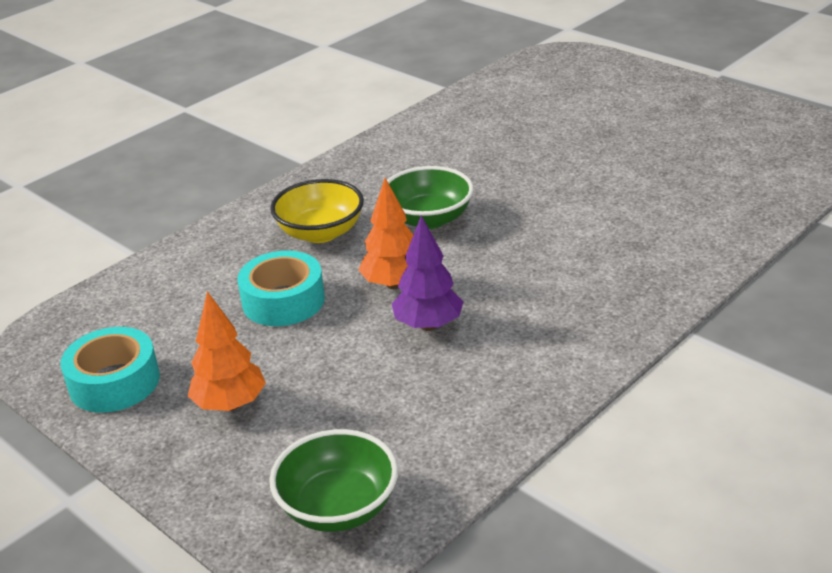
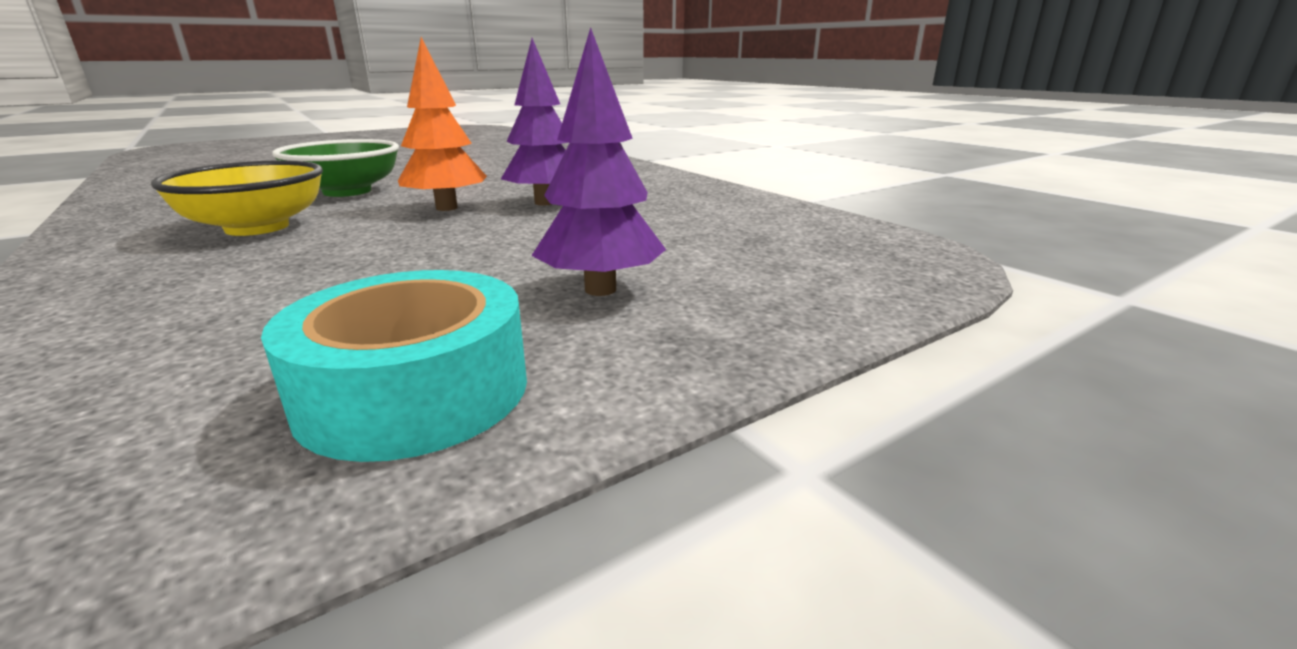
camera: 80 degrees left, 10 degrees down
(230, 405) = (600, 290): orange tree -> purple tree
(283, 301) = (383, 251): turquoise tape -> none
(338, 507) = (839, 247): green bowl -> none

